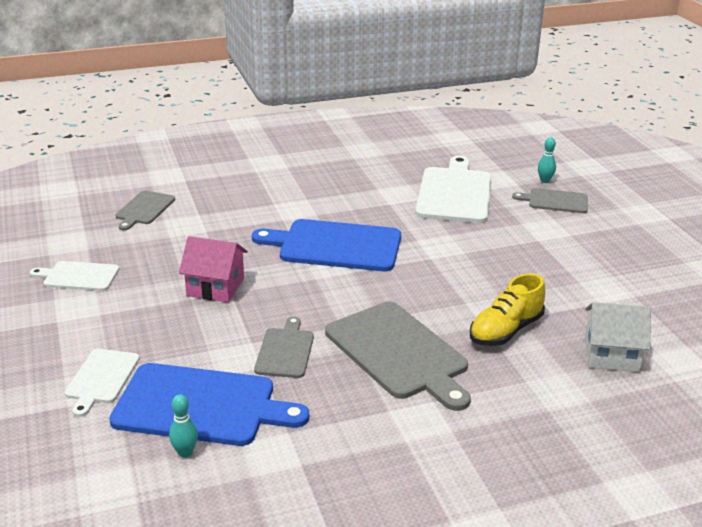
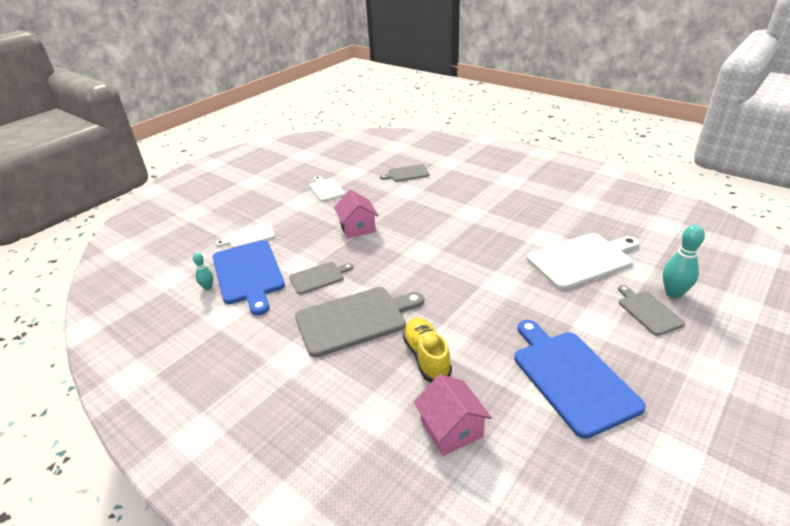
camera: 60 degrees right, 5 degrees up
(335, 246) = (447, 244): blue cutting board -> blue cutting board (571, 377)
(399, 353) = (355, 319): grey cutting board -> grey cutting board turned 135 degrees counterclockwise
(505, 331) = (426, 357): yellow shoe -> yellow shoe turned 60 degrees clockwise
(545, 181) = (673, 293): turquoise bowling pin -> turquoise bowling pin, size x1.74
(611, 354) = (451, 429): white house -> pink house

